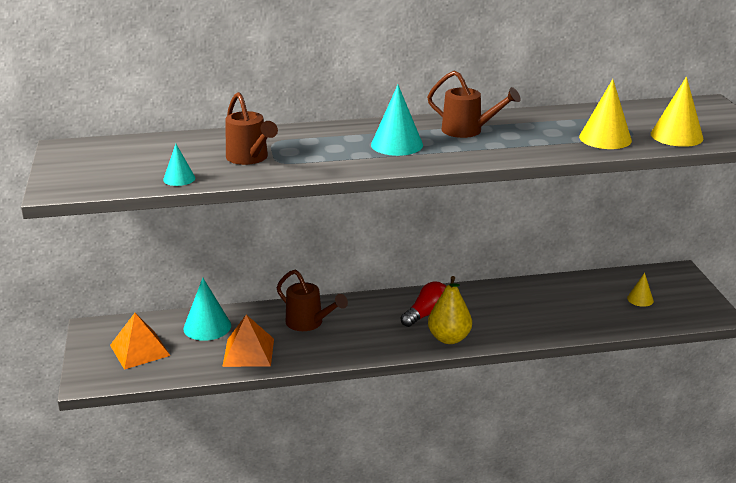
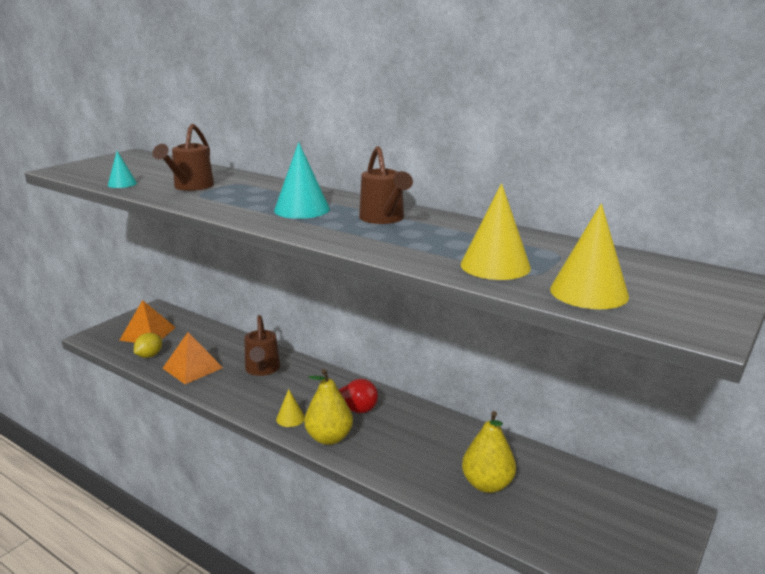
camera: 45 degrees right, 5 degrees down
(186, 364) = (149, 355): none -> yellow lemon
(207, 327) = (205, 339): turquoise cone -> none
(580, 310) = (487, 484): none -> yellow pear
(640, 299) = (573, 513): yellow cone -> yellow cone (290, 418)

